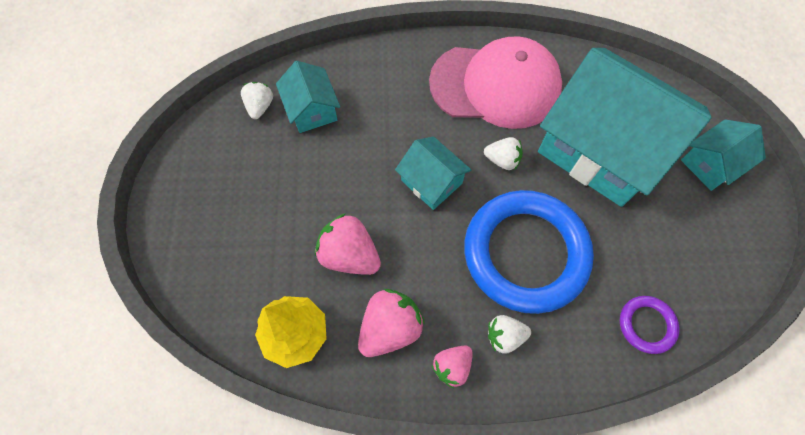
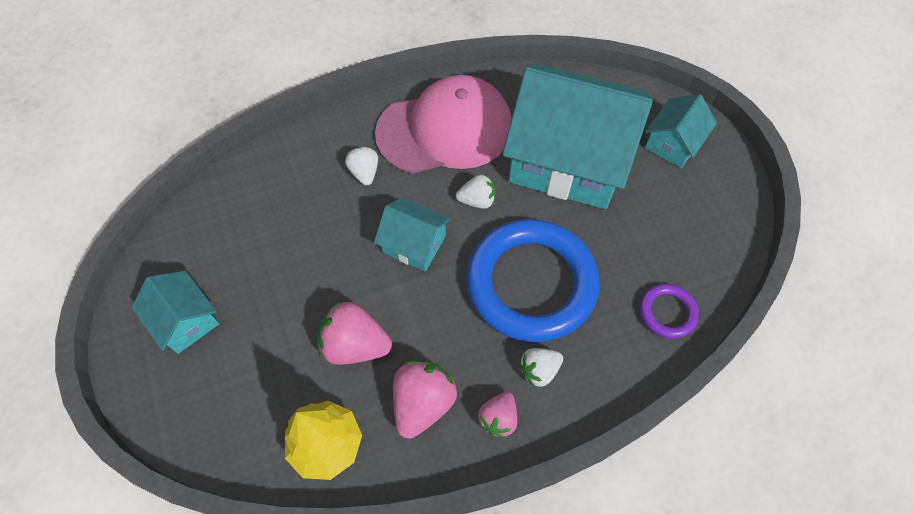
camera: 20 degrees left, 5 degrees down
(260, 106) = (205, 224): white strawberry -> white strawberry (364, 173)
(312, 110) = (263, 210): turquoise house -> turquoise house (185, 320)

